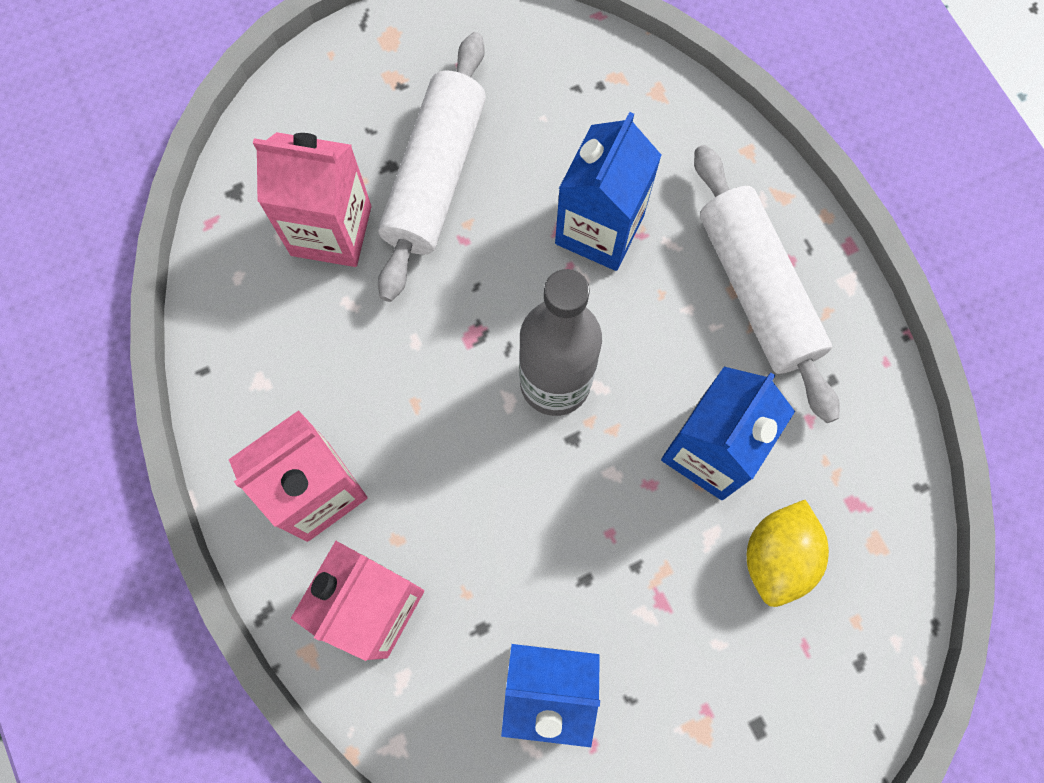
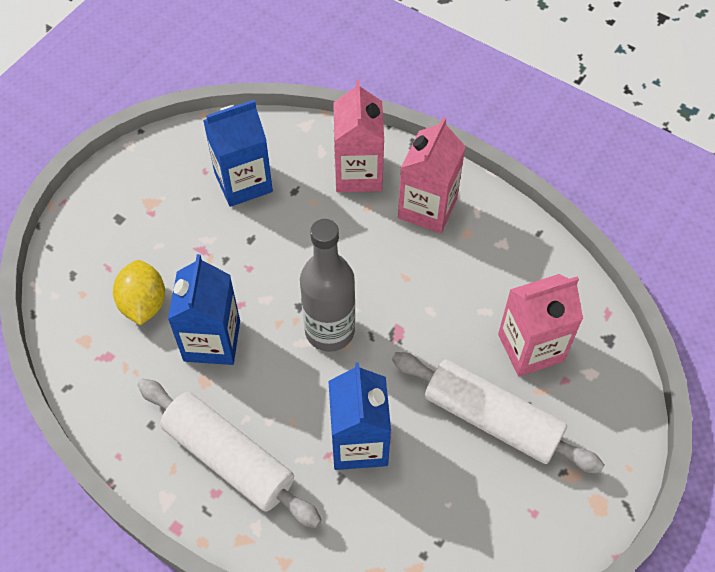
camera: 150 degrees right, 15 degrees down
(435, 176) = (492, 419): white rolling pin -> white rolling pin turned 45 degrees counterclockwise

